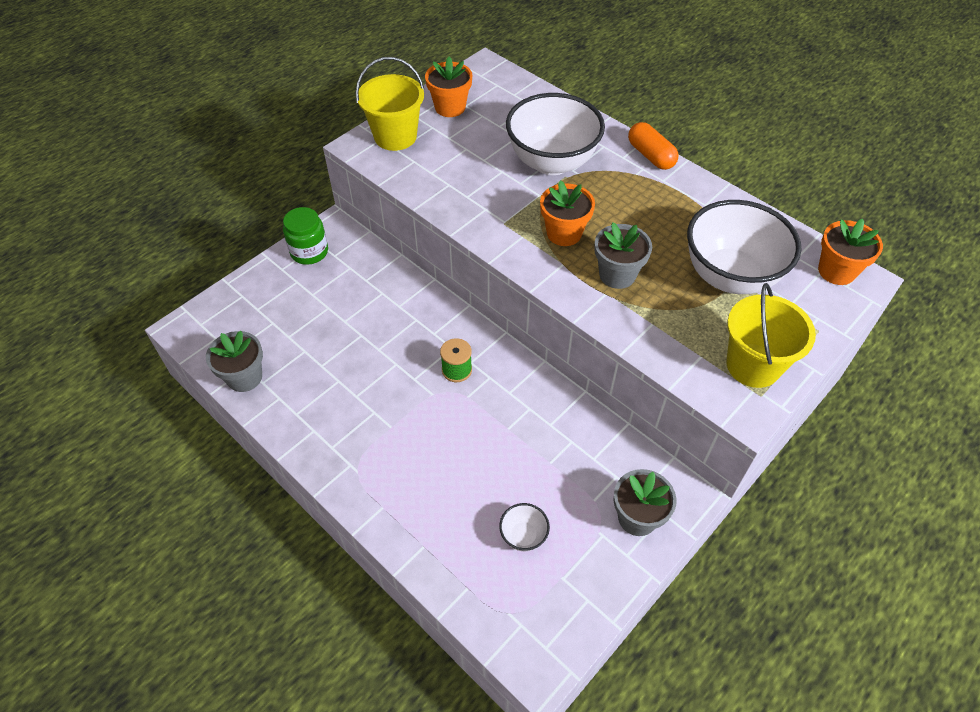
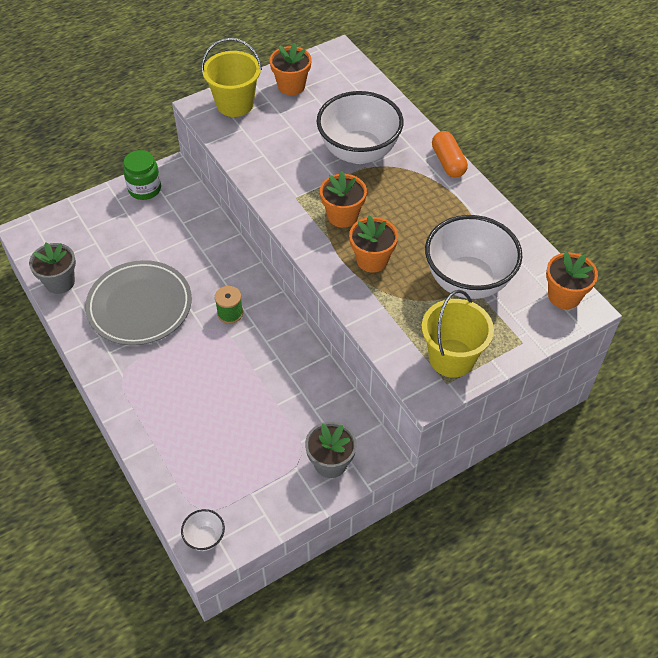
camera: 15 degrees right, 0 degrees up
(349, 384) = (139, 306): none -> grey plate
(523, 536) = (233, 455): white bowl -> white bowl (205, 538)
(617, 274) = (372, 260): grey flower pot -> orange flower pot

